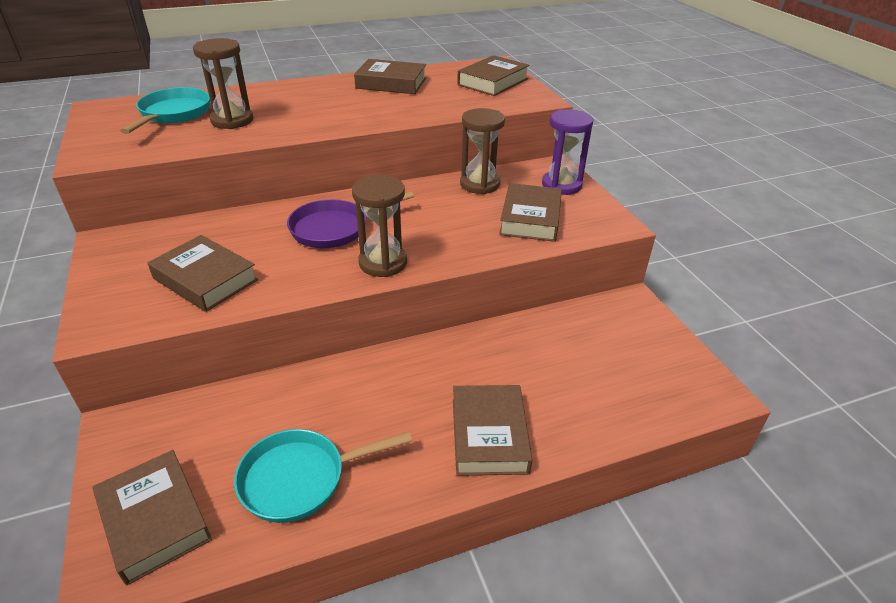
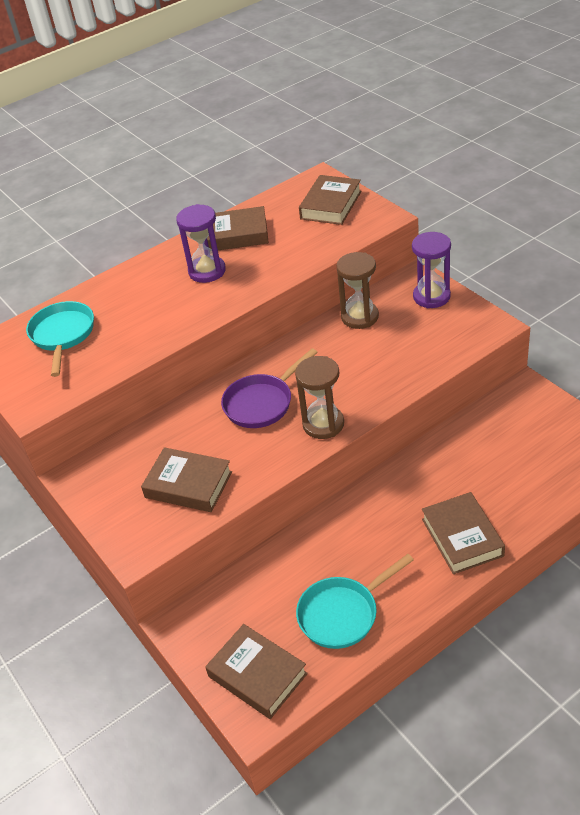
camera: 10 degrees left, 5 degrees up
(232, 120) = (124, 327): brown hourglass -> none
(343, 100) = (207, 271): none -> purple hourglass
(530, 218) = (421, 342): brown book -> none

